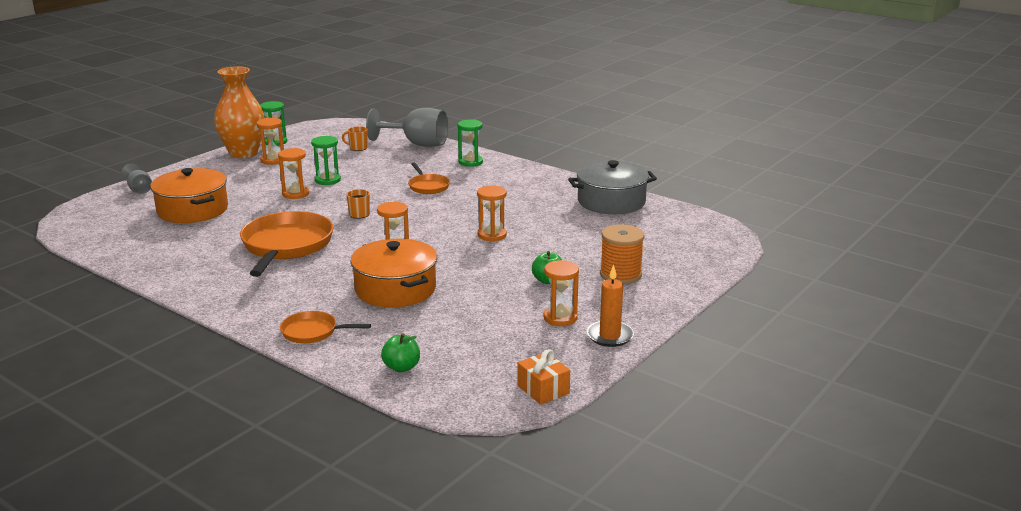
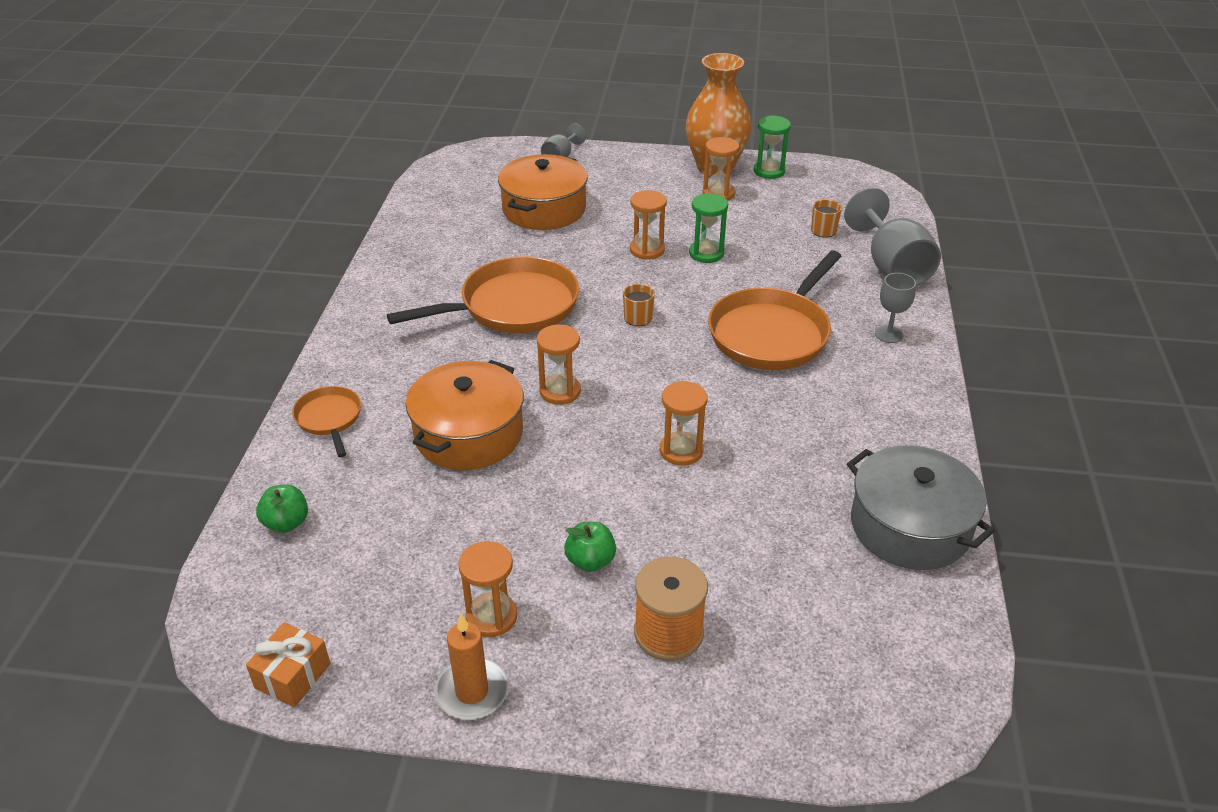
camera: 60 degrees right, 15 degrees up
(428, 186) = (772, 333): orange pan -> orange pan, size x1.95
(470, 162) = (888, 334): green hourglass -> grey goblet

